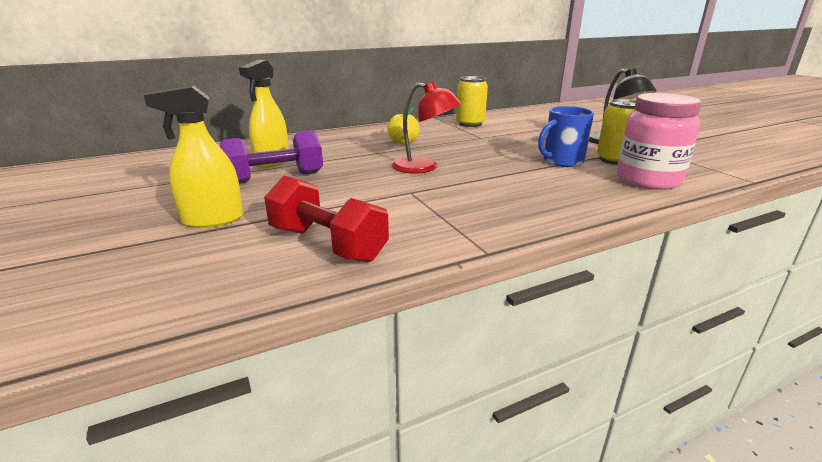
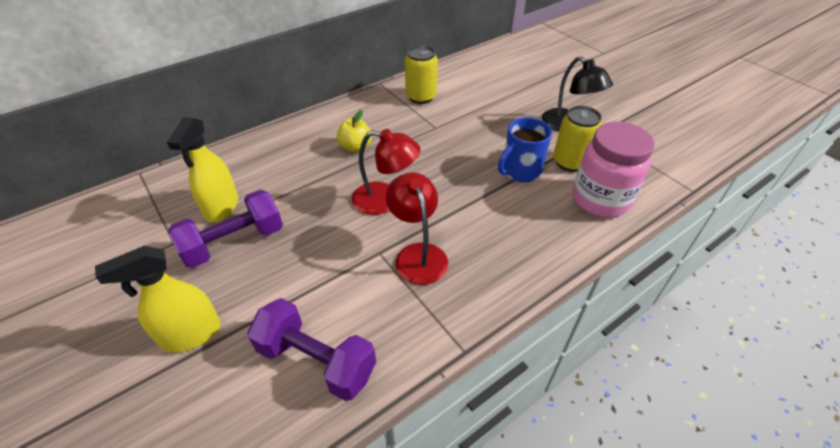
camera: 10 degrees left, 20 degrees up
(327, 244) = (316, 361): red dumbbell -> purple dumbbell
(449, 195) = (417, 254): none -> red lamp

